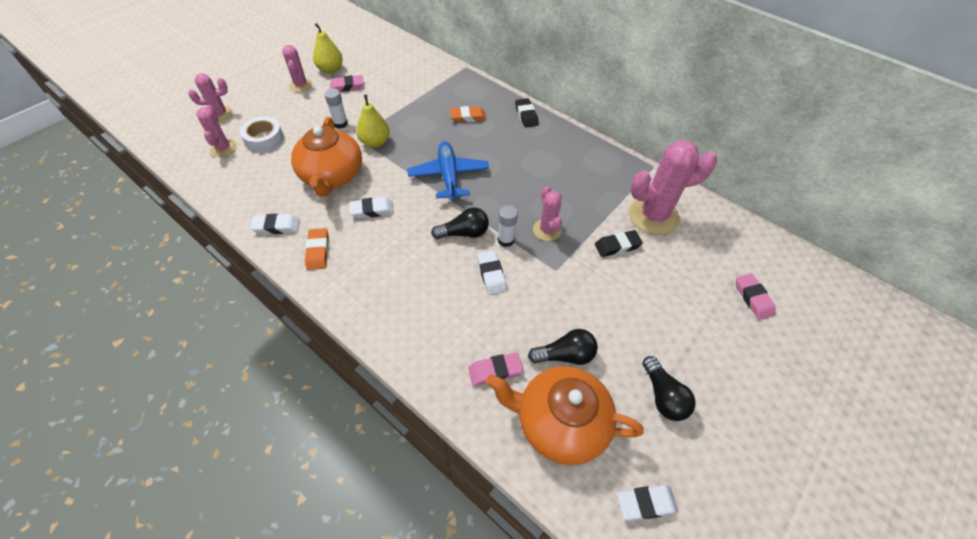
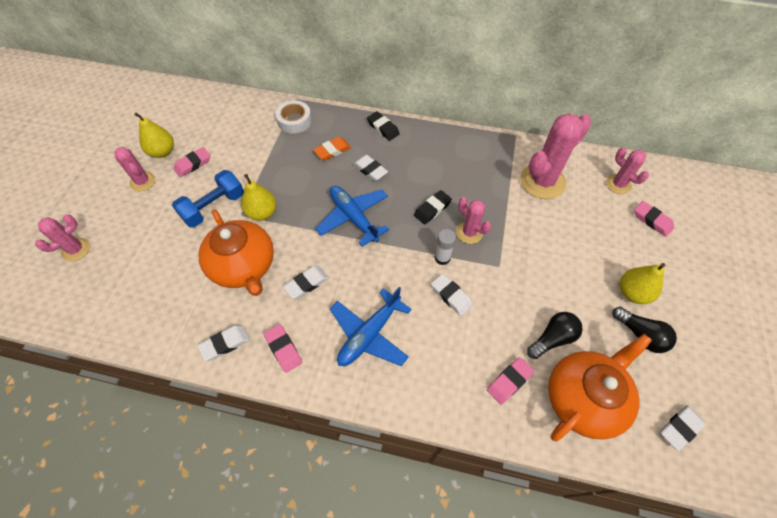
camera: 25 degrees left, 5 degrees up
(223, 148) = (108, 286): pink cactus -> pink cactus (618, 184)
(264, 139) = (145, 257): white tape -> white tape (294, 121)
(318, 251) = (283, 349): orange eraser -> pink eraser
(340, 124) = (214, 207): white glue stick -> blue dumbbell
(396, 272) = (369, 334): none -> blue plane
(464, 233) = (403, 268): black light bulb -> none
(490, 144) = (370, 170): none -> white eraser
(559, 422) = (583, 398): orange teapot -> orange teapot turned 150 degrees clockwise
(617, 246) = (532, 221): black eraser -> black eraser (432, 209)
(681, 354) = (632, 293): none -> yellow pear

